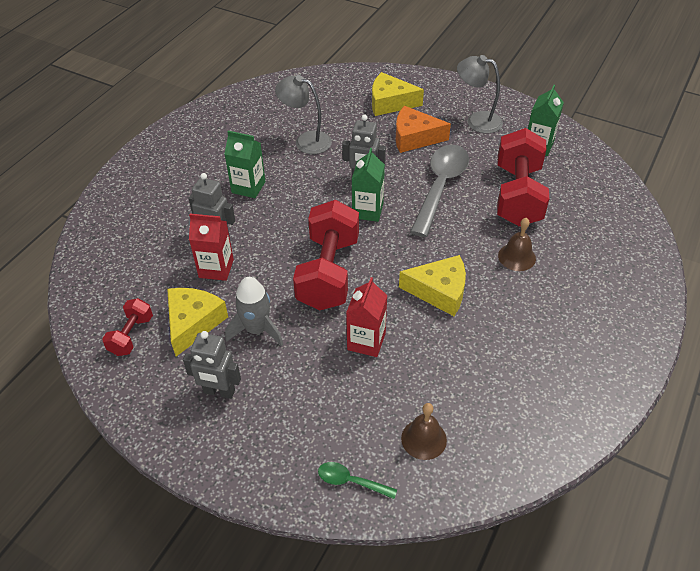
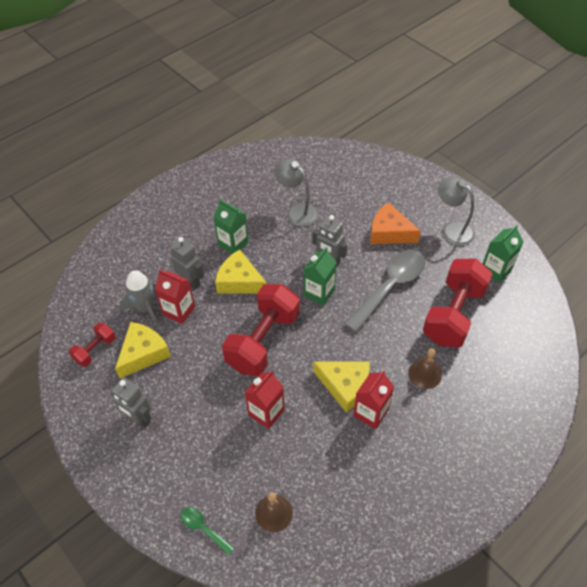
camera: 20 degrees right, 5 degrees up
(257, 330) = (187, 375): grey rocket -> grey rocket (145, 308)
(390, 102) = (384, 192): yellow cheese -> yellow cheese (239, 281)
(480, 309) = (371, 412): none -> red carton

